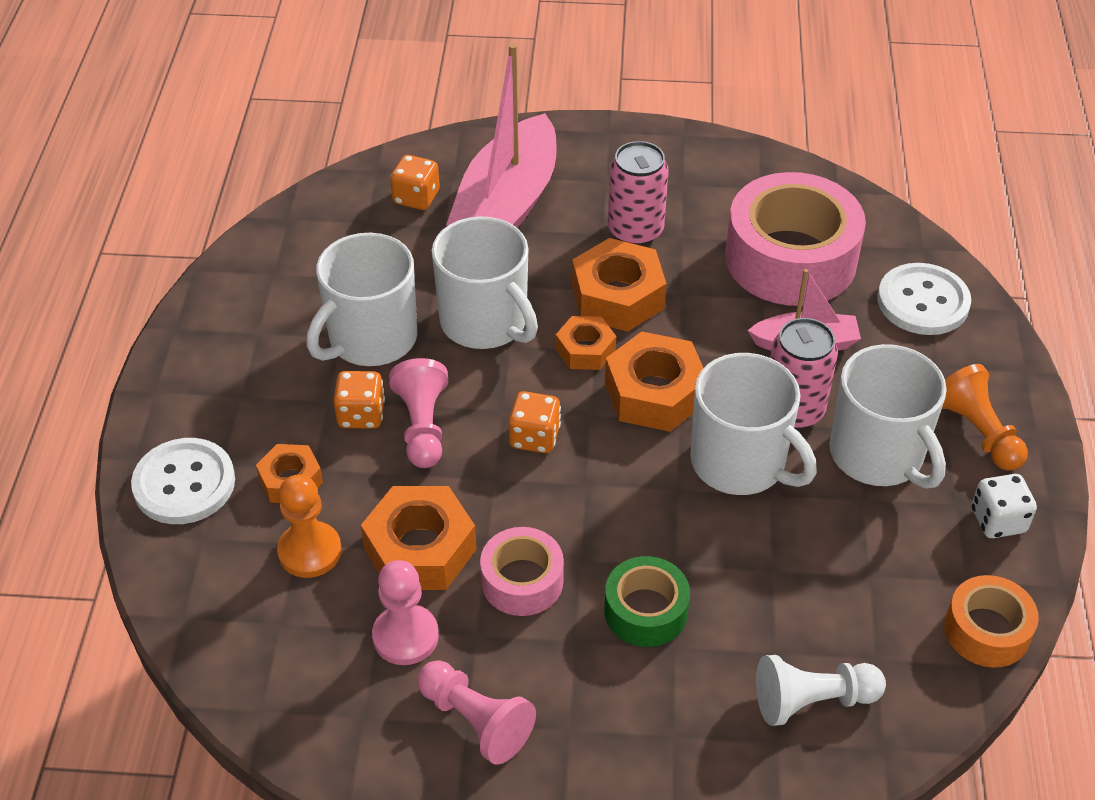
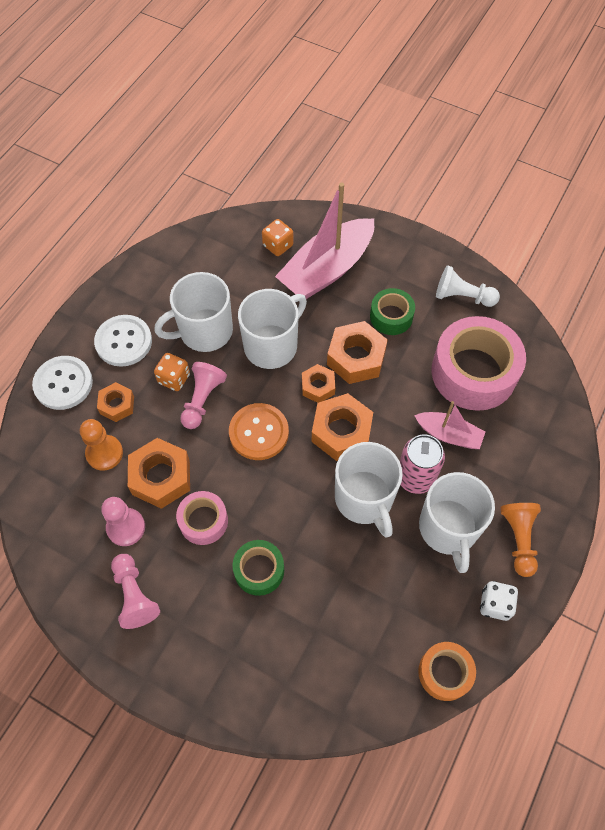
camera: 25 degrees right, 15 degrees up
(485, 322) = (272, 345): white mug -> white mug turned 120 degrees counterclockwise
(534, 437) = (259, 432): orange dice -> orange button
(635, 231) = (391, 316): pink can -> green tape
(812, 701) = (318, 669): white pawn -> white pawn (462, 296)
(923, 302) = (538, 435): white button -> white button (123, 342)

